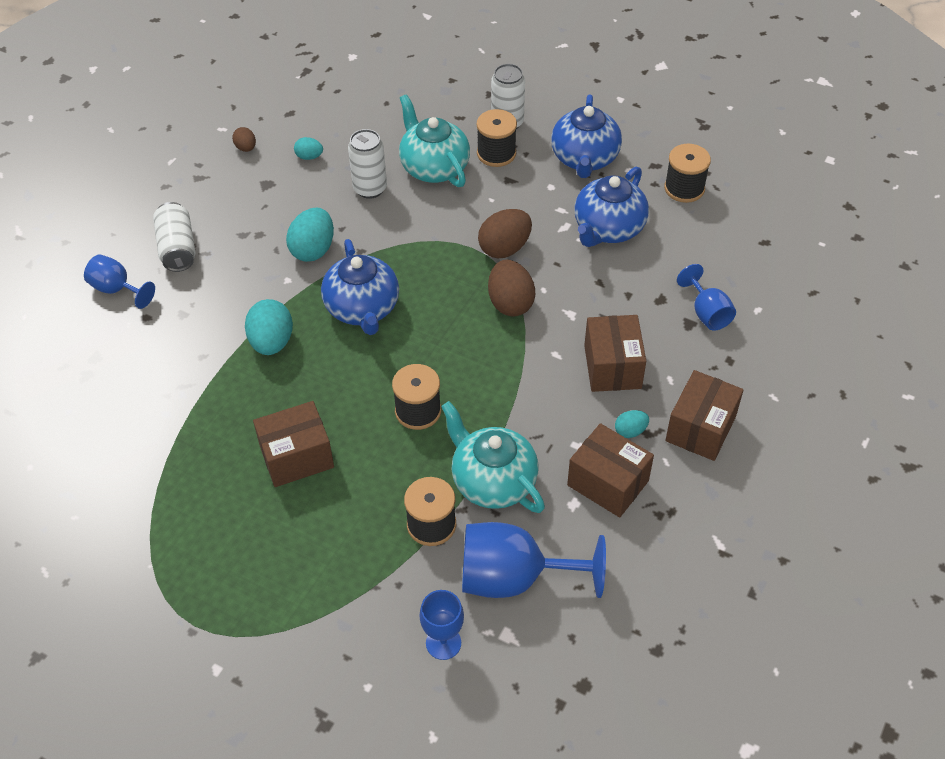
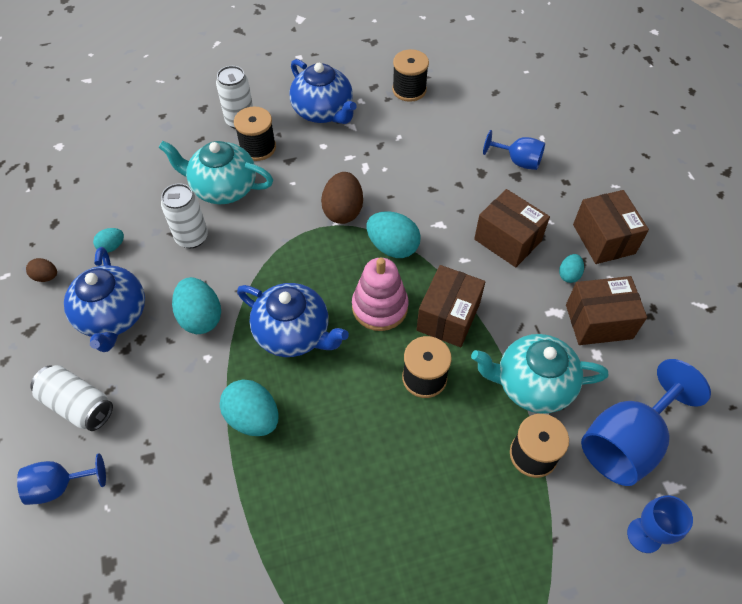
camera: 45 degrees left, 5 degrees up
(296, 457) = (380, 493): brown box -> brown box (448, 317)
(446, 338) = (380, 307): none -> pink stacking toy
(510, 303) = (392, 247): brown egg -> turquoise egg
(608, 229) = (394, 149): blue teapot -> blue teapot (113, 316)

